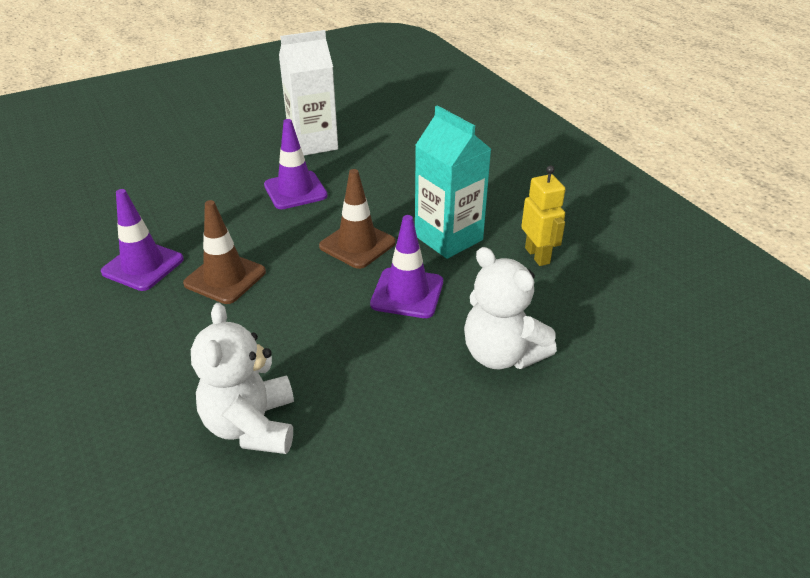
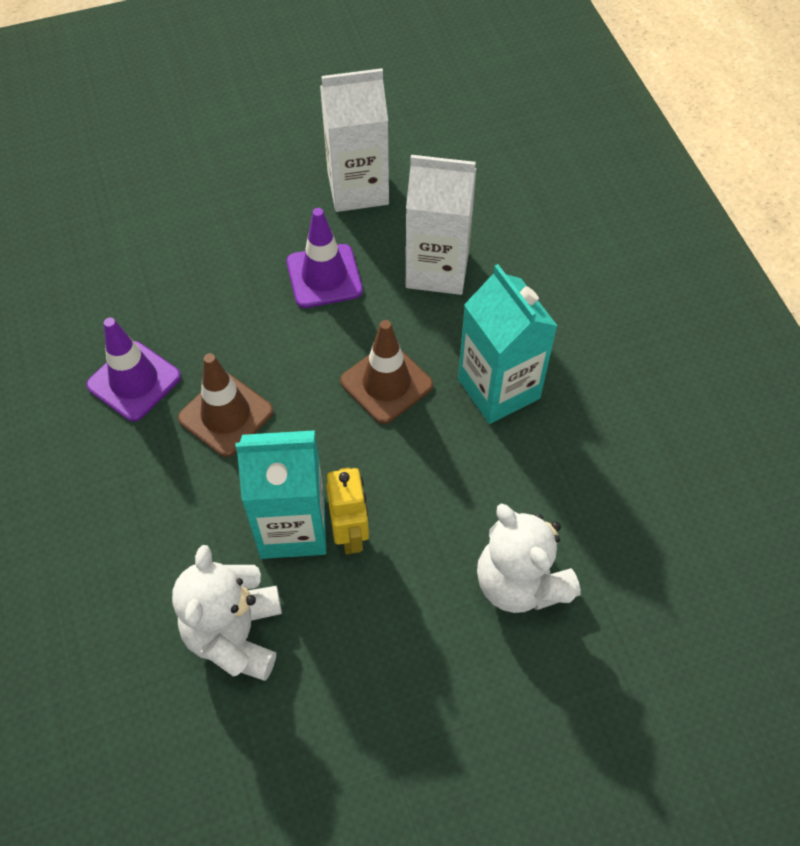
camera: 10 degrees right, 20 degrees up
(294, 342) = (292, 526): none -> turquoise carton
(383, 178) = (437, 269): none -> white carton
(407, 293) = (431, 472): purple traffic cone -> none
(537, 255) = (601, 435): yellow robot -> yellow robot (351, 534)

